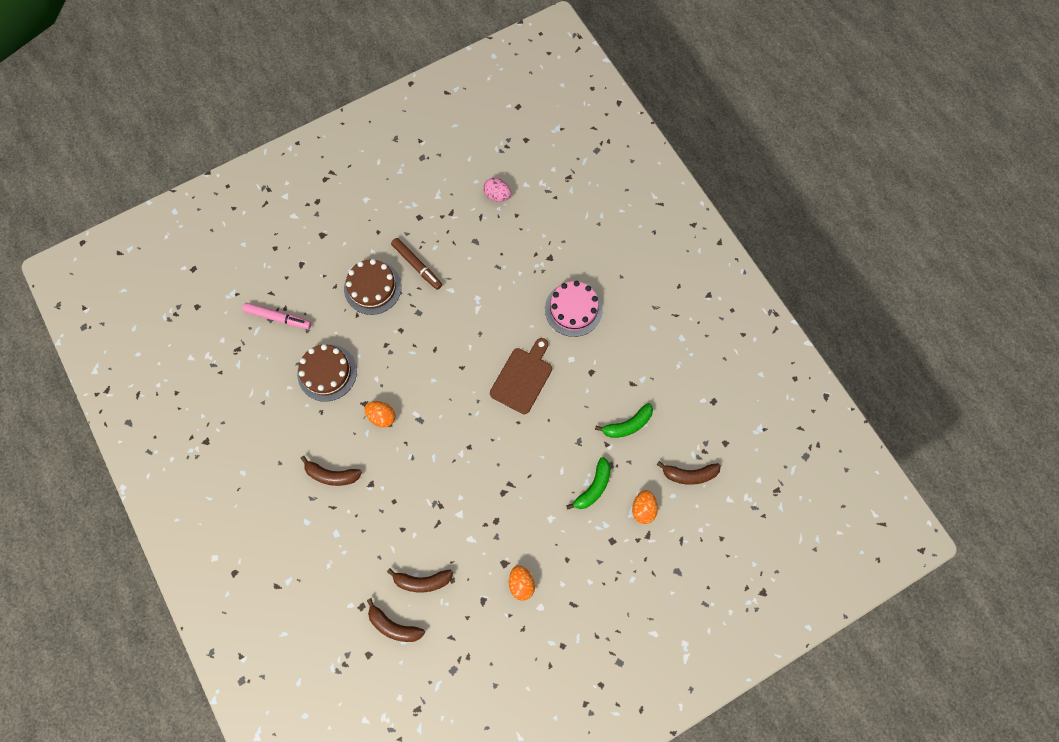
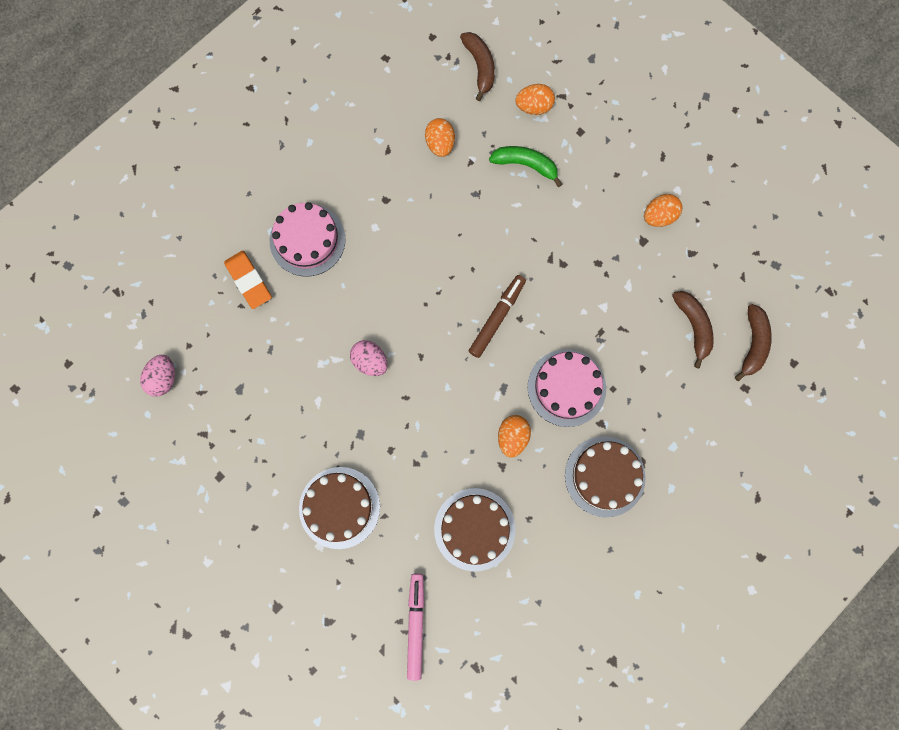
camera: 105 degrees left, 5 degrees up
(332, 475) = (604, 476): brown banana -> brown cake
(405, 466) = (566, 387): none -> pink cake
(417, 266) = (293, 457): brown marker -> brown marker (497, 318)
(468, 331) = (370, 361): none -> pink egg
(522, 377) = (414, 278): brown cutting board -> none
(553, 263) = (249, 281): none -> orange eraser
(627, 425) = (440, 144): green banana -> orange egg

